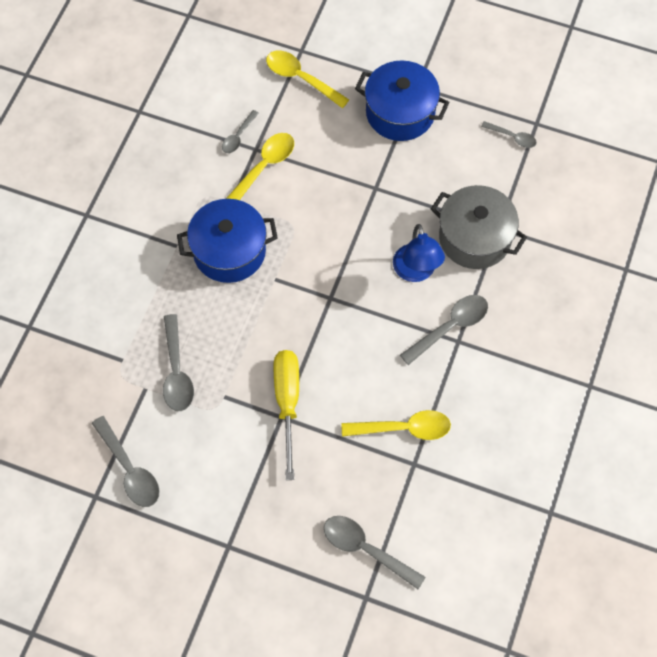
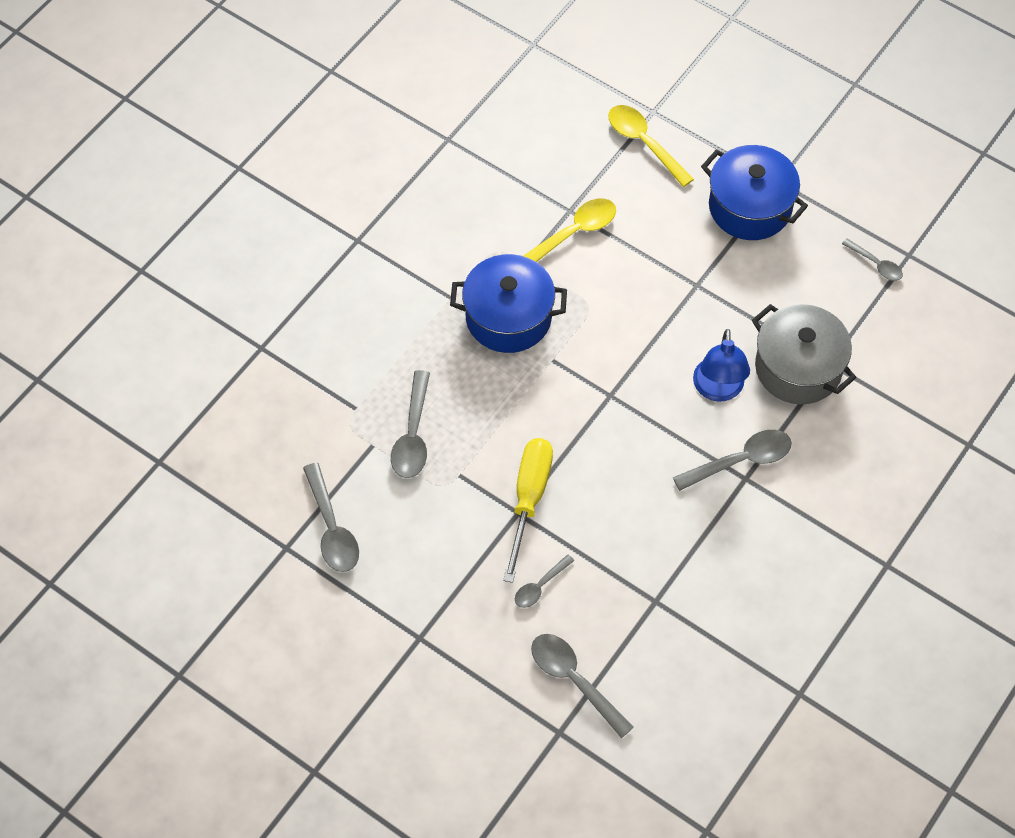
camera: 15 degrees right, 5 degrees down
(238, 136) = (553, 192): grey spoon -> grey spoon (540, 586)
(404, 428) = (655, 559): yellow spoon -> none

